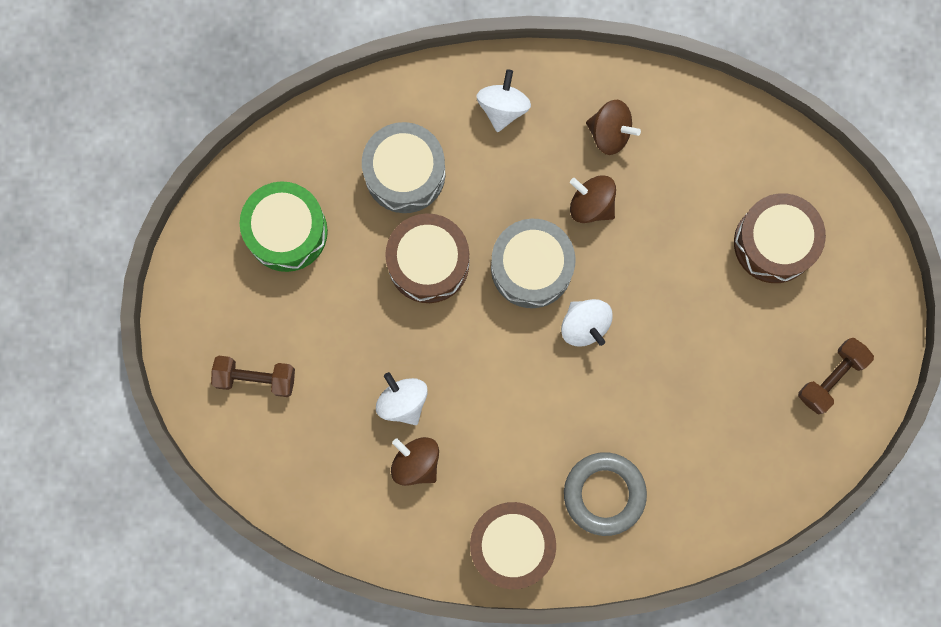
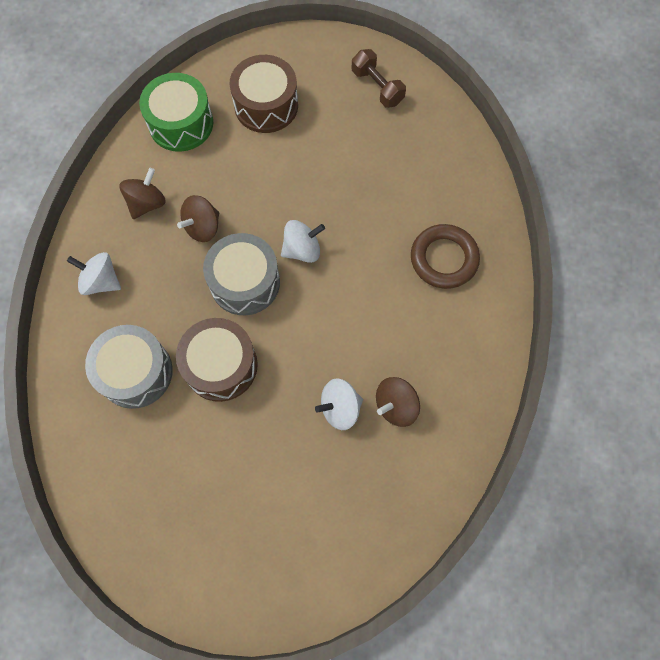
camera: 80 degrees left, 10 degrees down
(255, 378) = (293, 542): brown dumbbell -> none
(287, 231) = (161, 488): green drum -> green drum (181, 123)
(511, 545) = (477, 338): brown drum -> none
(604, 494) = (444, 259): grey ring -> brown ring

